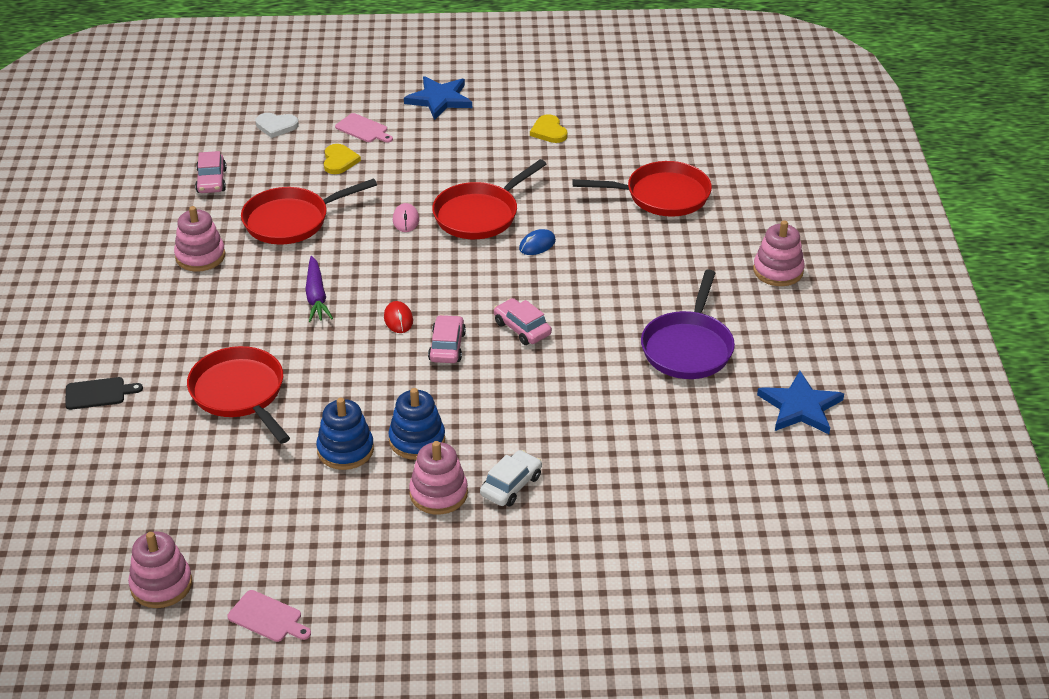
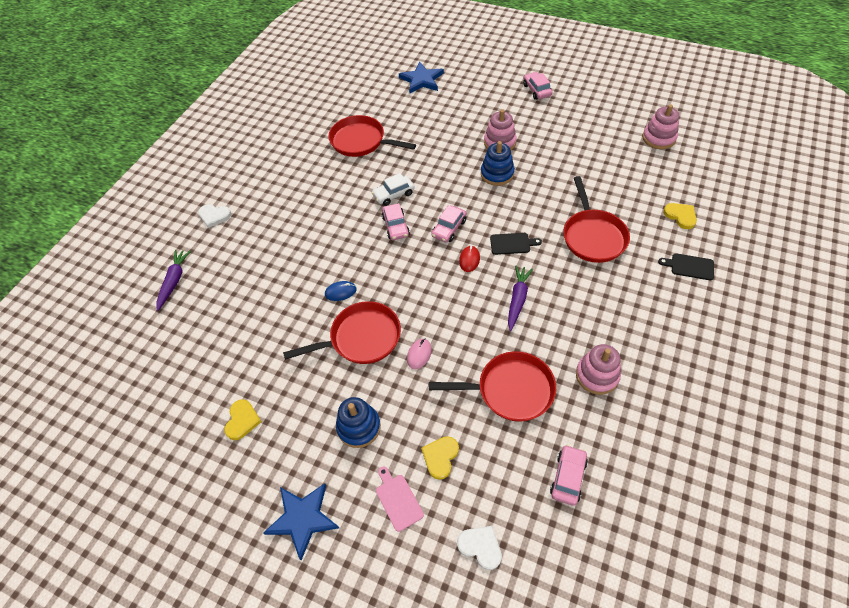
camera: 150 degrees left, 15 degrees up
(114, 458) = (680, 216): none -> yellow heart
(267, 618) = (607, 110): pink cutting board -> none
(345, 450) = (539, 180): blue stacking toy -> blue stacking toy (359, 427)
(350, 353) = (512, 243): none -> black cutting board
(419, 623) = (537, 90): none -> pink car
(511, 485) = (460, 136): white car -> white car (393, 194)
(661, 196) = (222, 307): red pan -> red pan (361, 141)
(688, 347) = (312, 182): purple pan -> none
(744, 200) = (174, 281): none -> purple carrot
(778, 271) = (214, 216): pink stacking toy -> white heart
(800, 407) = (288, 132): blue star -> blue star (421, 80)

